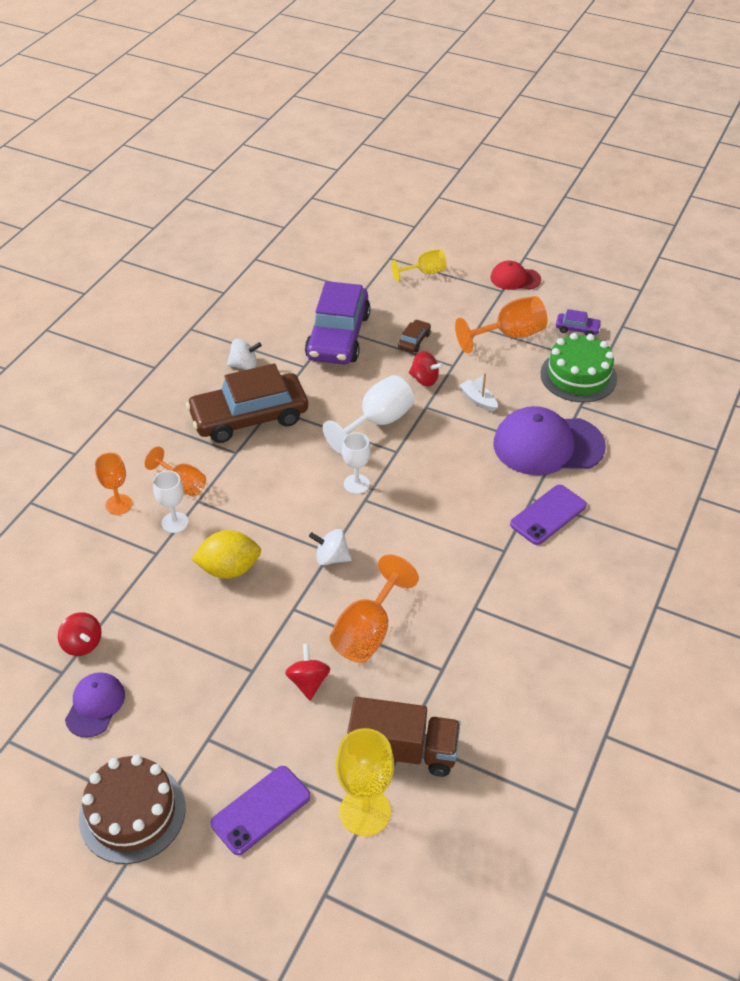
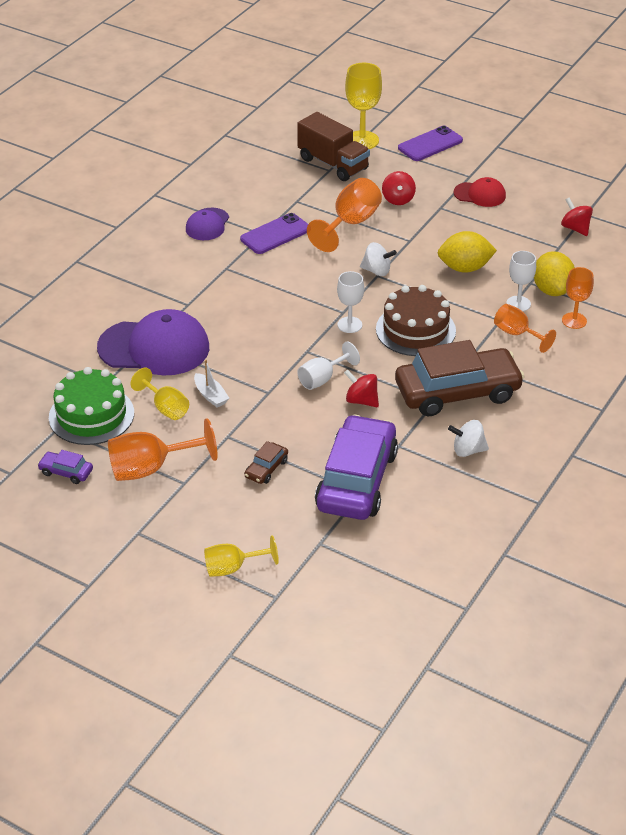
camera: 175 degrees left, 5 degrees down
(95, 705) = (554, 195): purple cap -> purple cap (207, 224)
(132, 813) = (514, 147): brown cake -> brown cake (415, 330)
(134, 544) = (552, 290): none -> yellow lemon
(377, 422) = (322, 379): white goblet -> white goblet, size x0.64
(403, 750) = (333, 164): brown truck -> brown truck turned 150 degrees counterclockwise
(424, 379) = (263, 421): red spinning top -> red spinning top (361, 400)
(515, 279) = (114, 550): red cap -> red cap (480, 194)
(515, 386) = (165, 408): none -> yellow goblet
(548, 515) = (178, 291): purple phone -> purple phone (275, 234)

